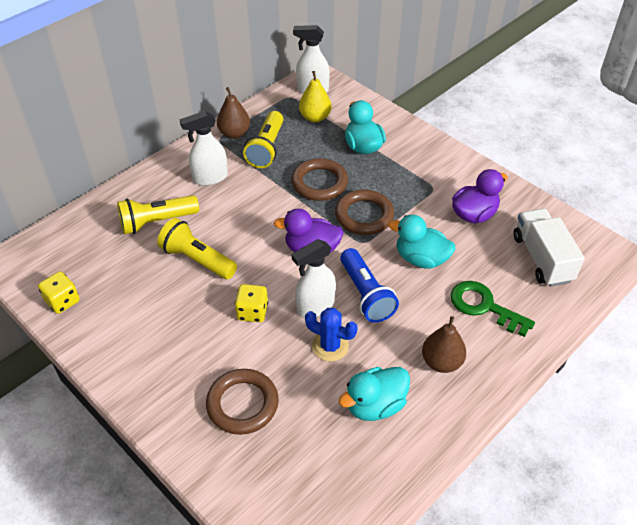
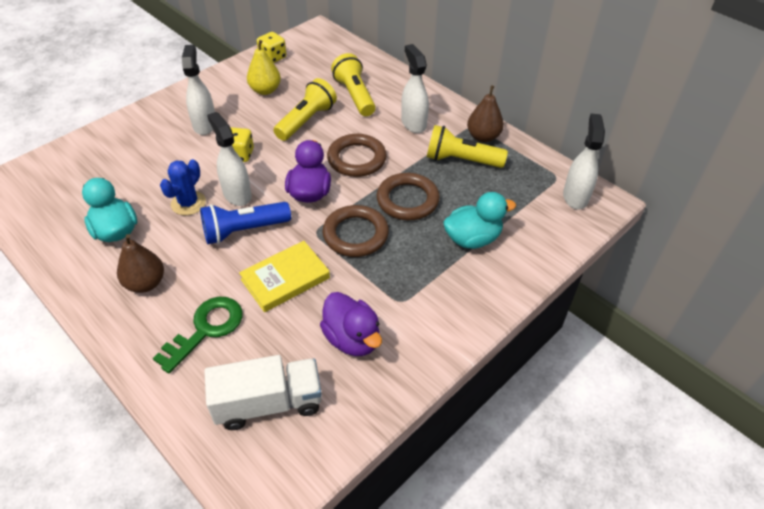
camera: 90 degrees right, 0 degrees up
(195, 353) = (205, 124): none -> white spray bottle
(242, 404) = (146, 151): brown ring -> brown ring (356, 159)
(315, 117) = (521, 198): yellow pear -> yellow pear (265, 90)
(421, 259) = (285, 279): turquoise duck -> yellow book

